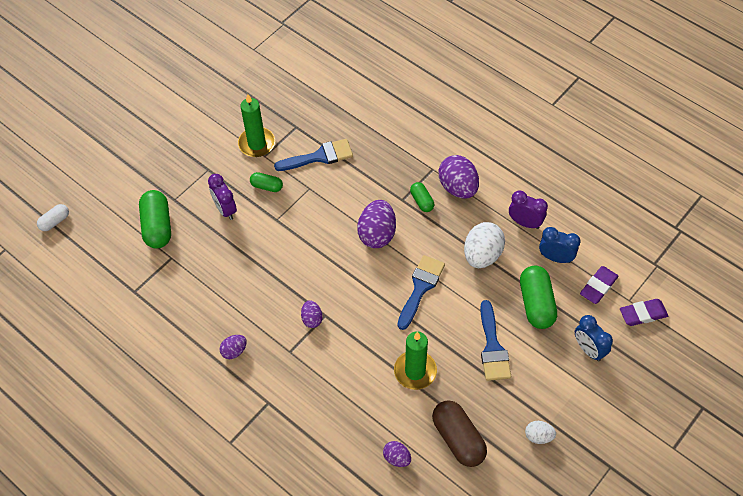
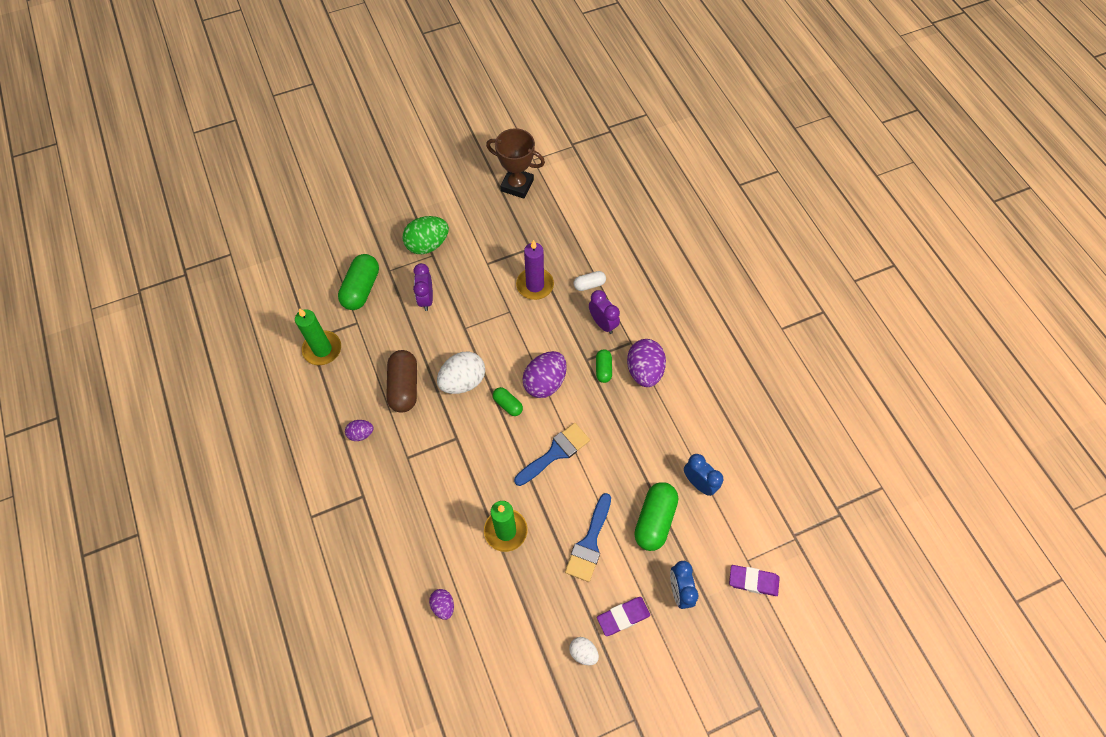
camera: 25 degrees right, 5 degrees up
(55, 221) = (282, 247): white capsule -> white capsule (589, 285)
(198, 162) = (427, 245): none -> green egg
(252, 77) = (517, 185): none -> brown trophy
(257, 144) = (487, 249): green candle -> green candle (322, 349)
(267, 186) = (473, 293): green capsule -> green capsule (508, 404)
(312, 319) = (443, 436): purple egg -> none
(319, 156) = (535, 285): blue brush -> purple candle
(458, 439) = (508, 616): brown capsule -> brown capsule (404, 387)
(482, 255) = (630, 448): white egg -> white egg (463, 381)
(525, 223) = (688, 434): purple clock -> purple clock (603, 323)
(598, 286) = (724, 532): purple eraser -> purple eraser (623, 617)

